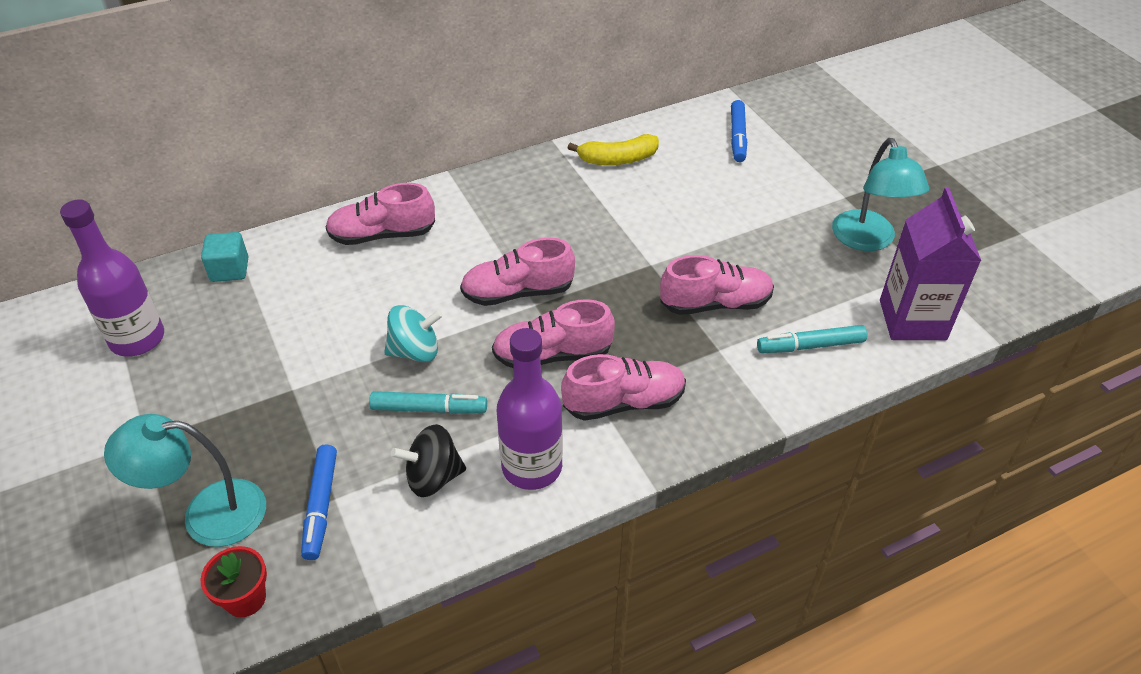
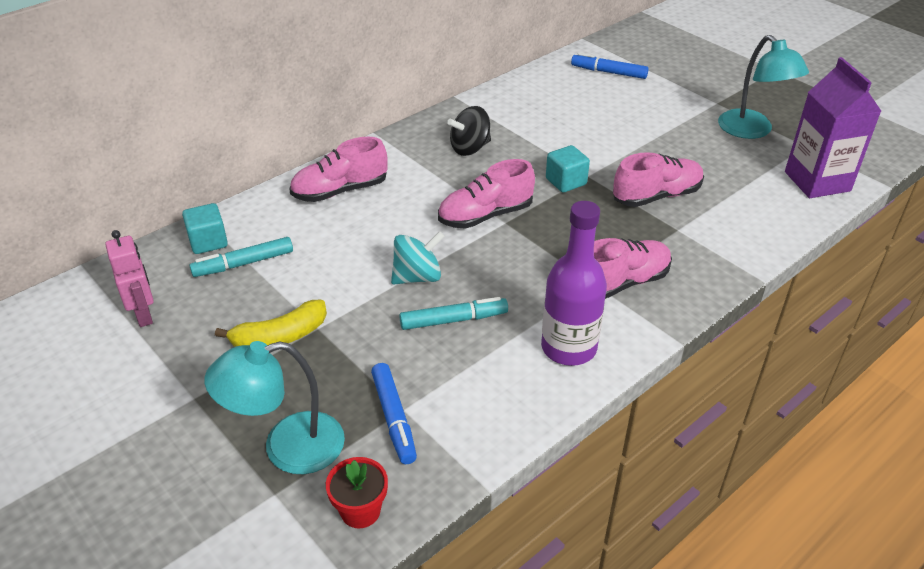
camera: 15 degrees left, 5 degrees down
(137, 339) = (144, 314): purple bottle -> pink robot
(433, 477) = (485, 373): black spinning top -> black spinning top (470, 148)
(553, 355) = (541, 258): pink shoe -> none
(618, 159) = (518, 102): yellow banana -> yellow banana (280, 336)
(623, 267) = (566, 182): none -> turquoise cube
(737, 137) = (608, 72): blue marker -> blue marker turned 120 degrees clockwise
(810, 346) = (749, 213): turquoise marker -> turquoise marker (243, 263)

